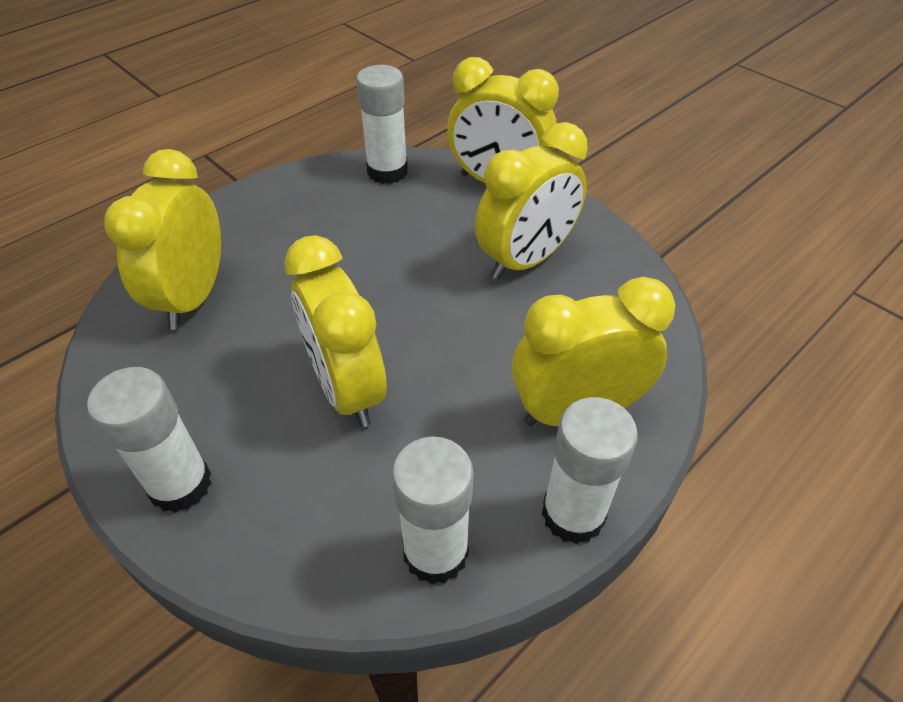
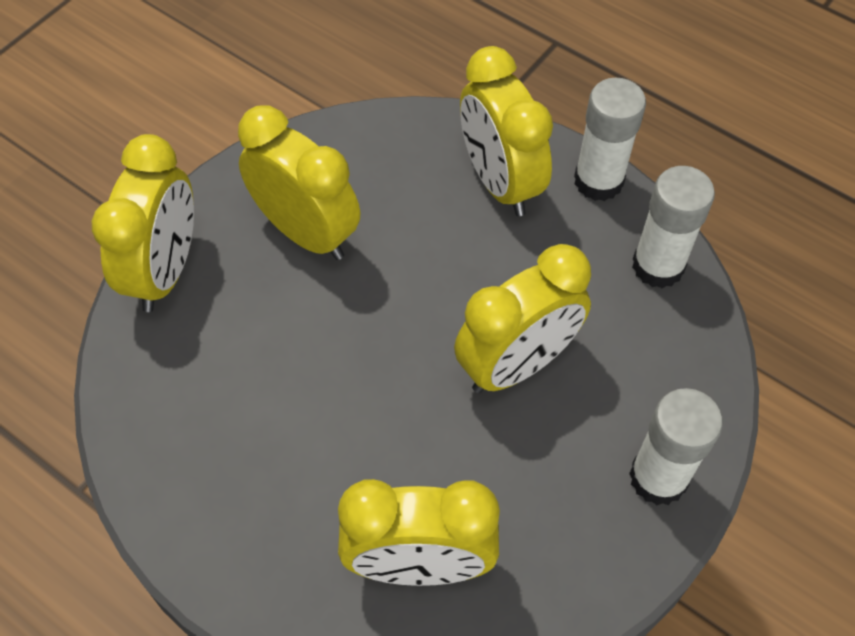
camera: 100 degrees left, 10 degrees up
(387, 171) = (145, 401): white glue stick -> none

